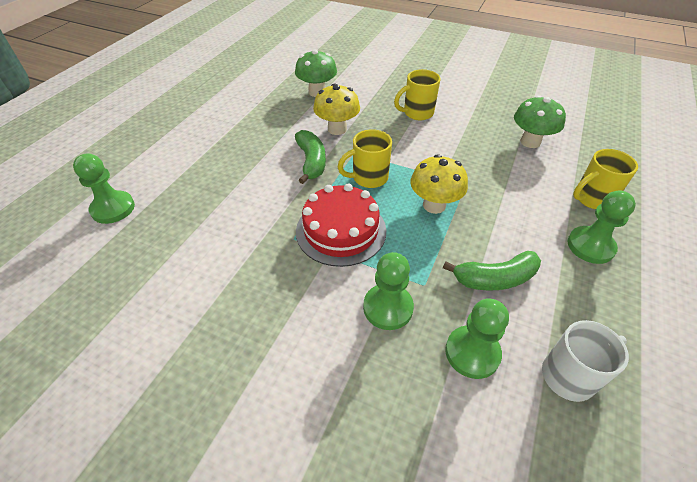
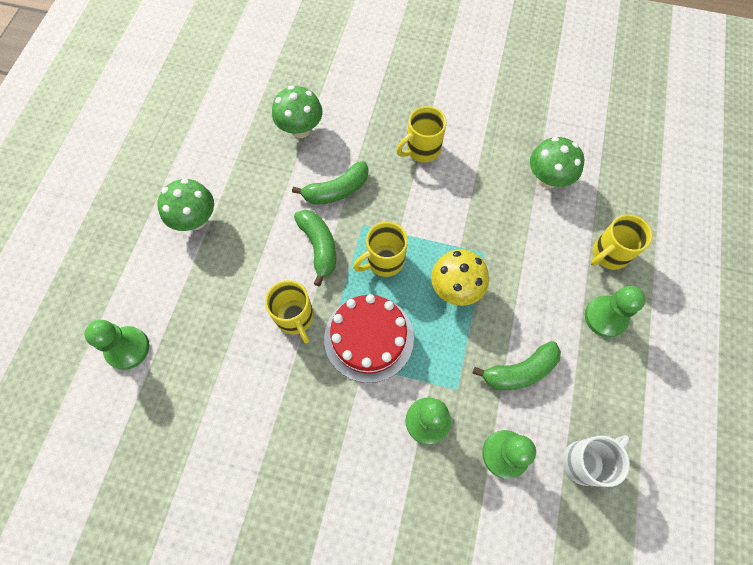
camera: 10 degrees left, 20 degrees up
(211, 134) = (196, 220): none -> green mushroom
(274, 207) = (295, 318): none -> yellow mug
(337, 129) = (336, 190): yellow mushroom -> green banana

